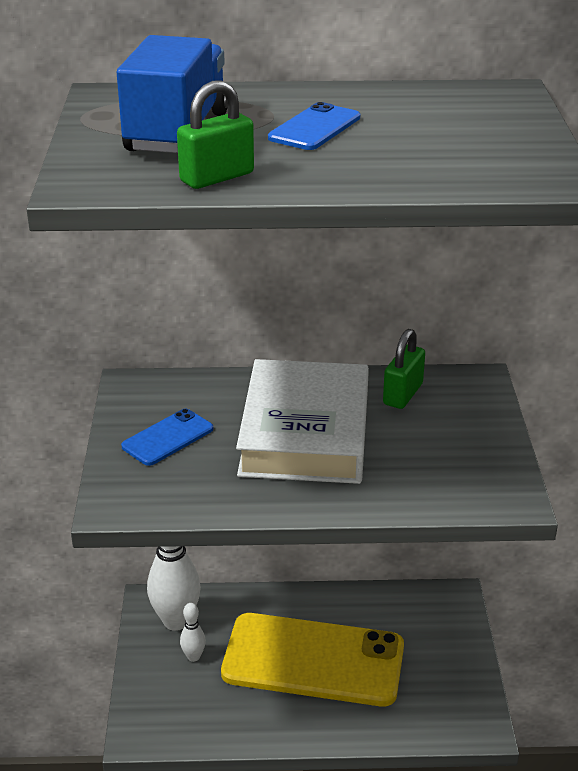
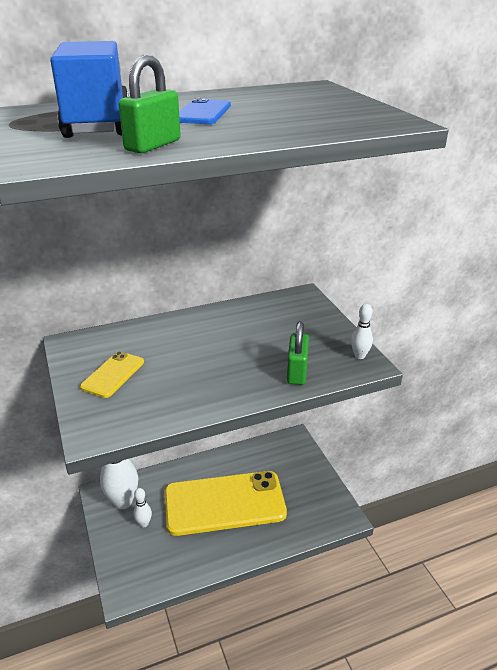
camera: 20 degrees left, 0 degrees up
(168, 438) = (113, 374): blue phone -> yellow phone
(305, 433) = (209, 350): white book -> none
(402, 394) = (261, 313): green padlock -> green padlock (297, 372)
(509, 485) = (359, 356): none -> white bowling pin

